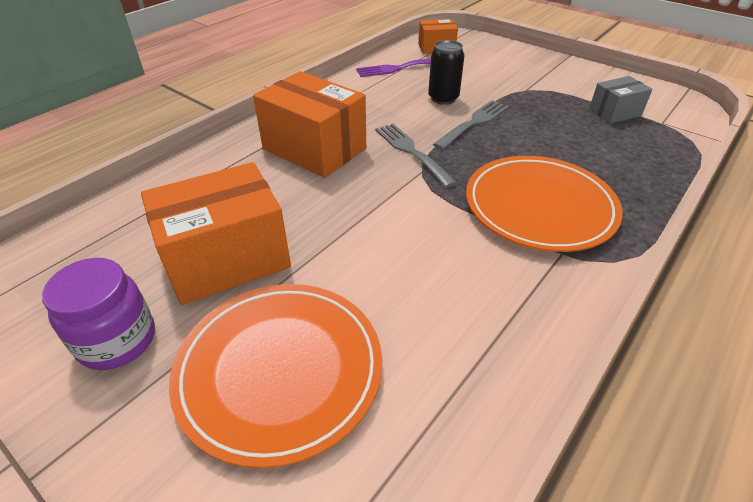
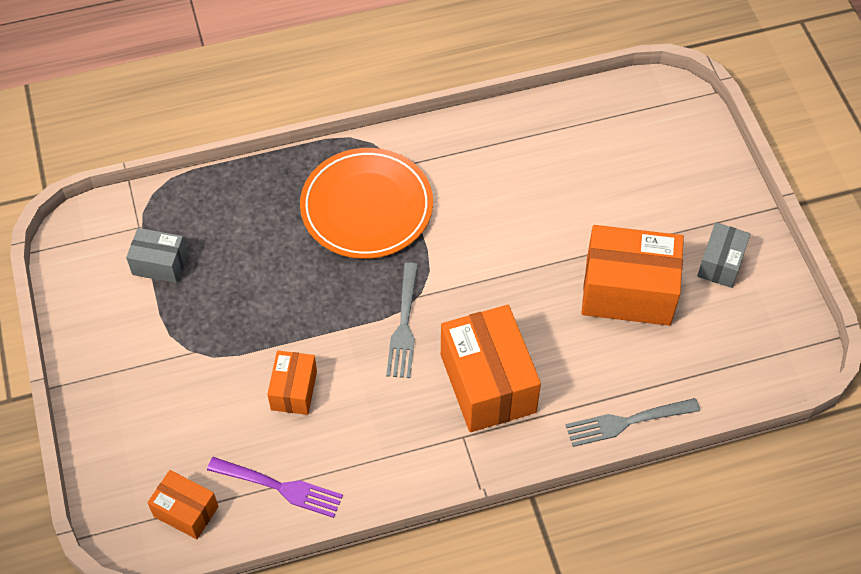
camera: 145 degrees left, 15 degrees up
(117, 340) = (720, 263): purple jar -> grey box
(280, 371) = (632, 192): orange plate -> none
(443, 98) = (294, 390): black can -> orange box
(474, 123) = (307, 331): grey fork -> grey fork (627, 422)

